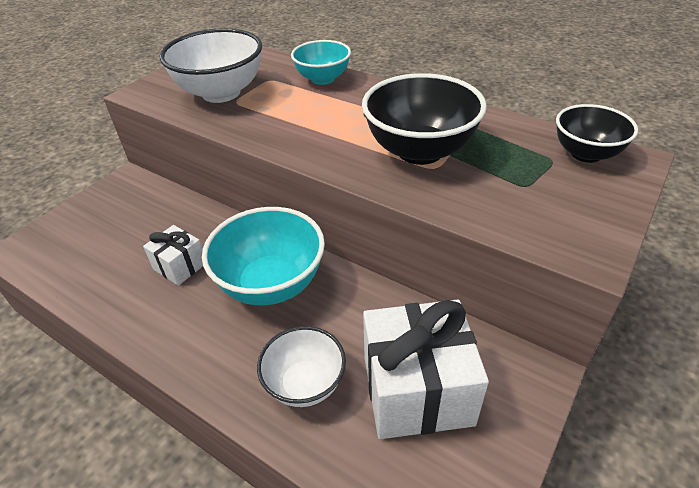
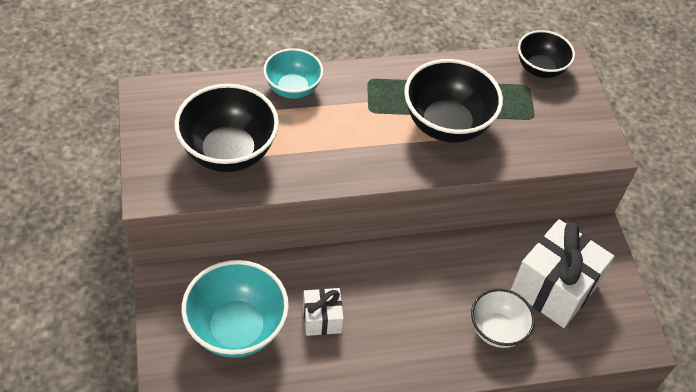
camera: 50 degrees left, 10 degrees up
(221, 93) = (229, 152): white bowl -> black bowl
(271, 284) = (401, 285): turquoise bowl -> turquoise bowl (237, 328)

